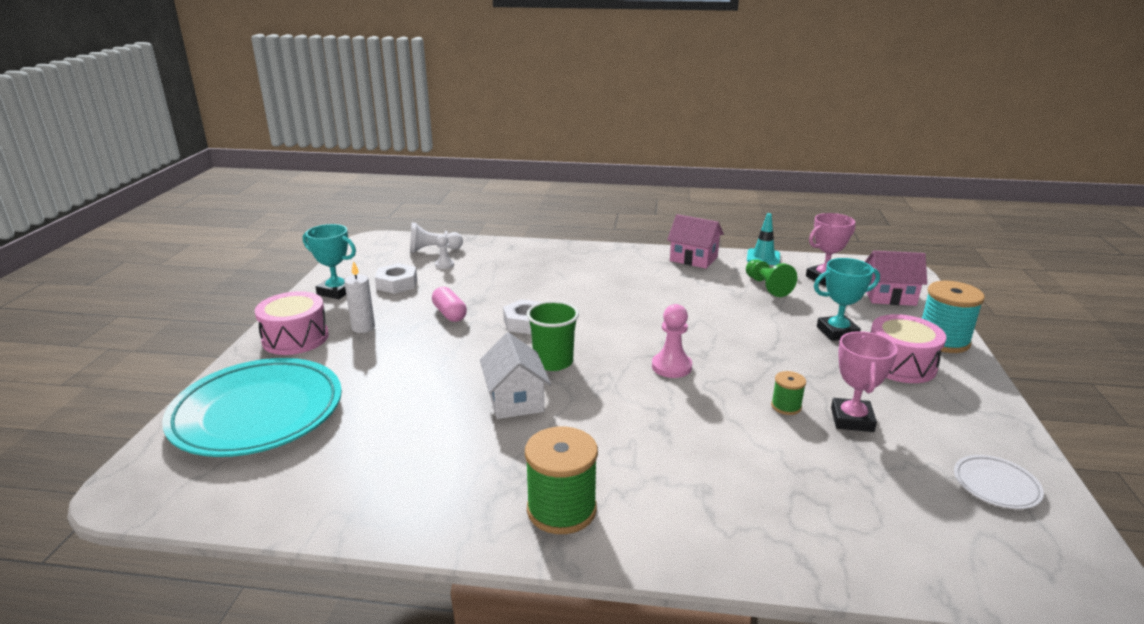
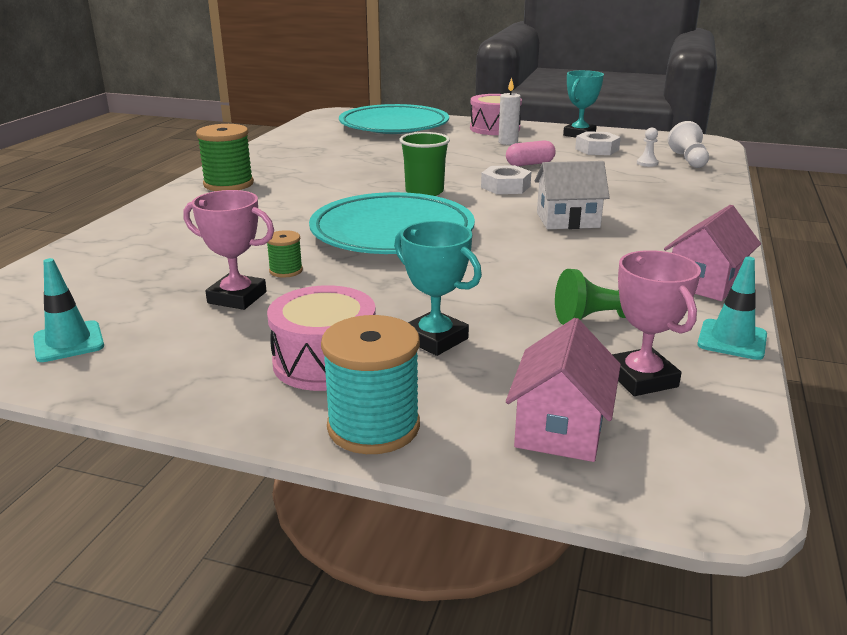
camera: 100 degrees right, 0 degrees up
(515, 400) = (369, 178): white house -> white house (567, 220)
(671, 367) = (392, 233): pink pawn -> turquoise plate
(837, 332) = (435, 339): turquoise trophy -> turquoise trophy turned 45 degrees counterclockwise
(996, 485) = (68, 342): white plate -> turquoise traffic cone

